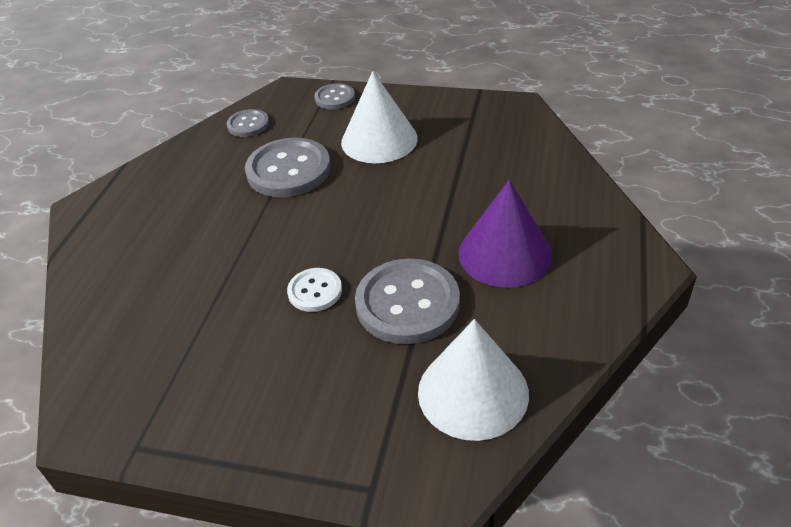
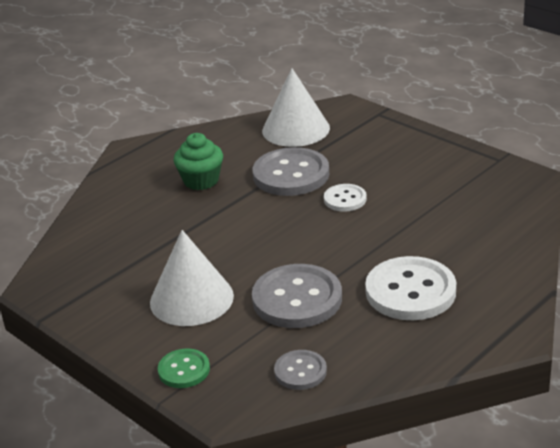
camera: 150 degrees left, 10 degrees down
(189, 211) = (410, 291): none -> white button
(335, 98) = (184, 370): grey button -> green button
(505, 253) = (201, 181): purple cone -> green cupcake

